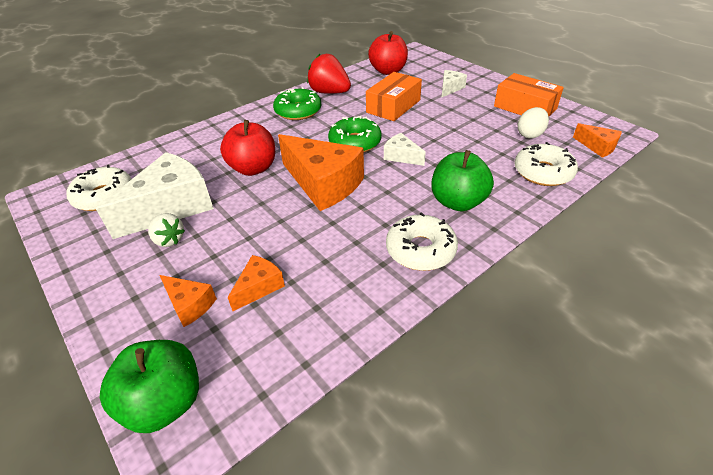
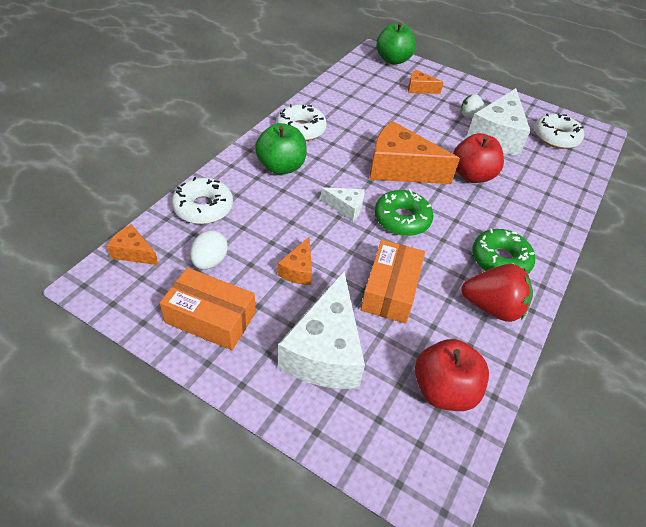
camera: 155 degrees right, 5 degrees up
(259, 287) = (389, 100): orange cheese -> orange cheese (298, 270)
(450, 88) = (325, 351): white cheese -> white cheese, size x2.06

